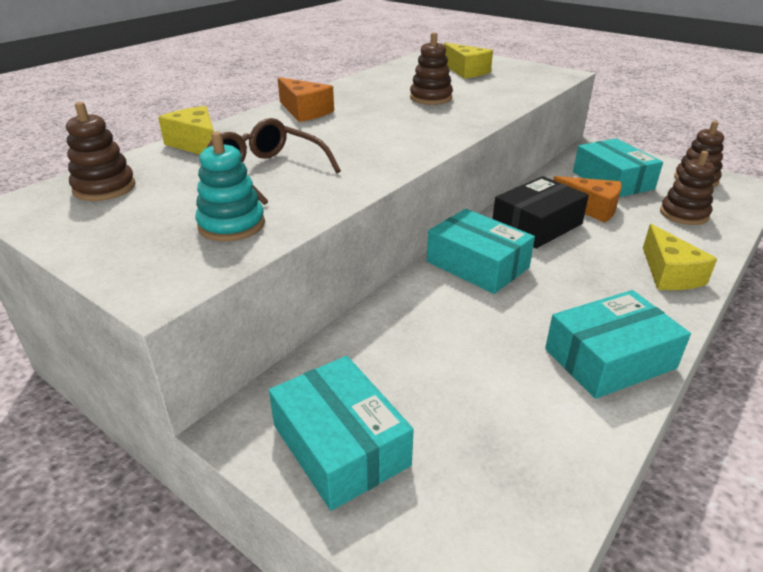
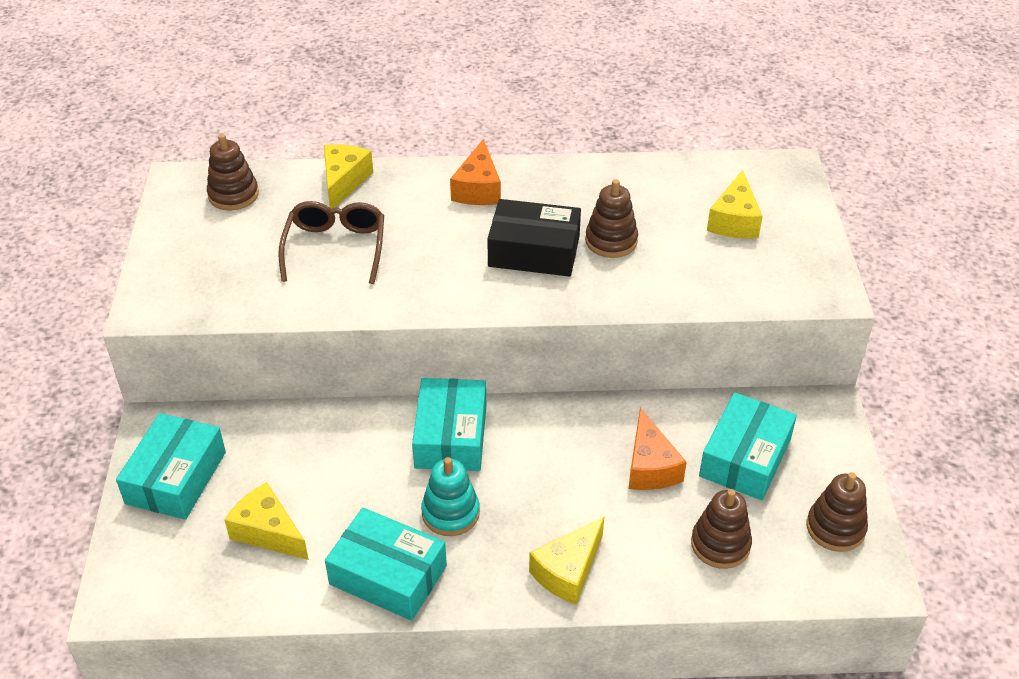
camera: 50 degrees right, 10 degrees up
(231, 225) = (242, 286): turquoise stacking toy -> turquoise stacking toy (450, 513)
(489, 410) = (268, 532): none -> yellow cheese
(537, 225) = (567, 442): black box -> black box (534, 251)

